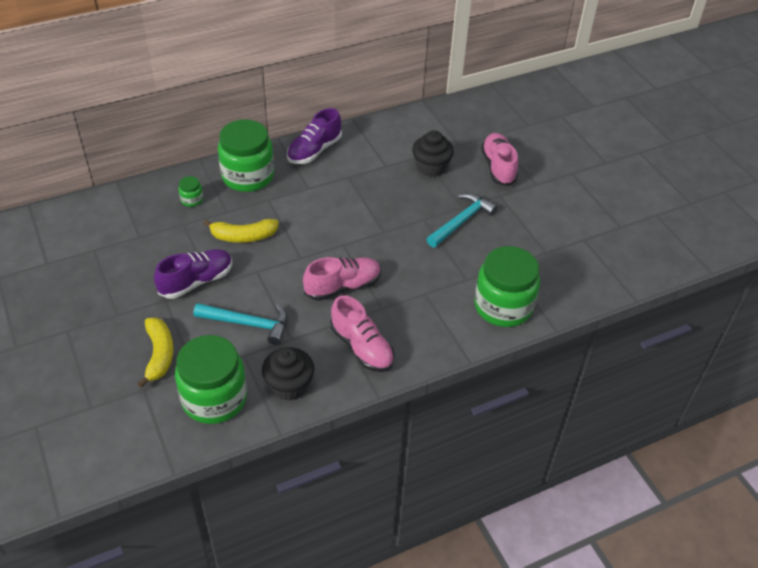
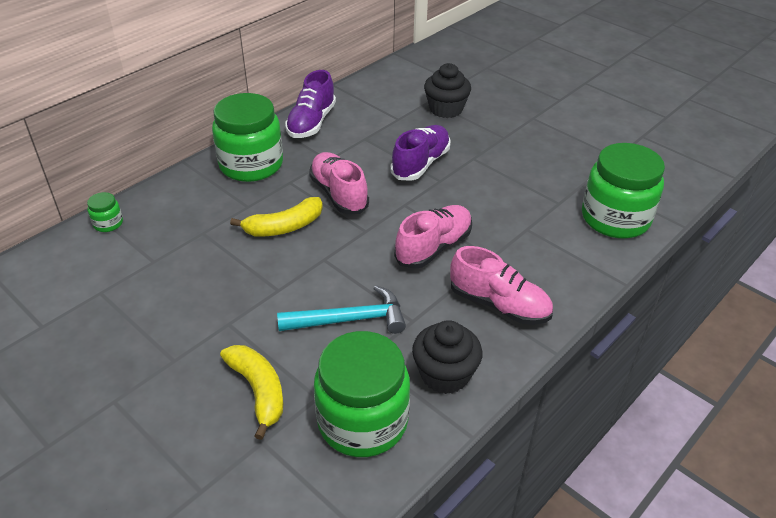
camera: 20 degrees left, 5 degrees down
(192, 200) = (198, 205): green jar -> green jar (108, 223)
(196, 281) = (256, 291): purple shoe -> purple shoe (421, 164)
(461, 221) = (513, 150): turquoise hammer -> none
(498, 167) = (512, 93): pink shoe -> pink shoe (339, 194)

